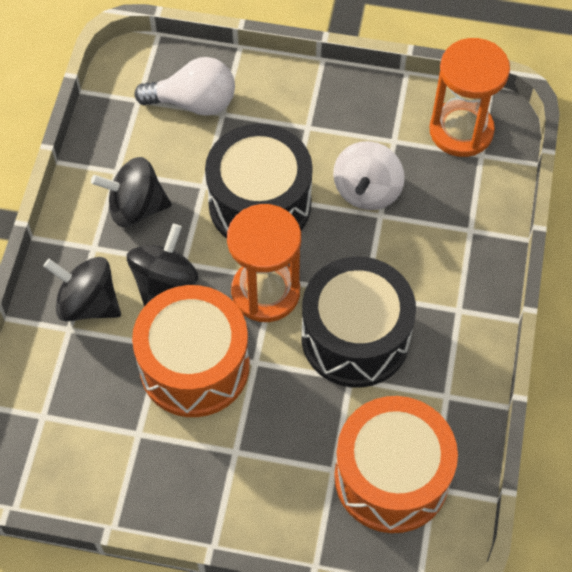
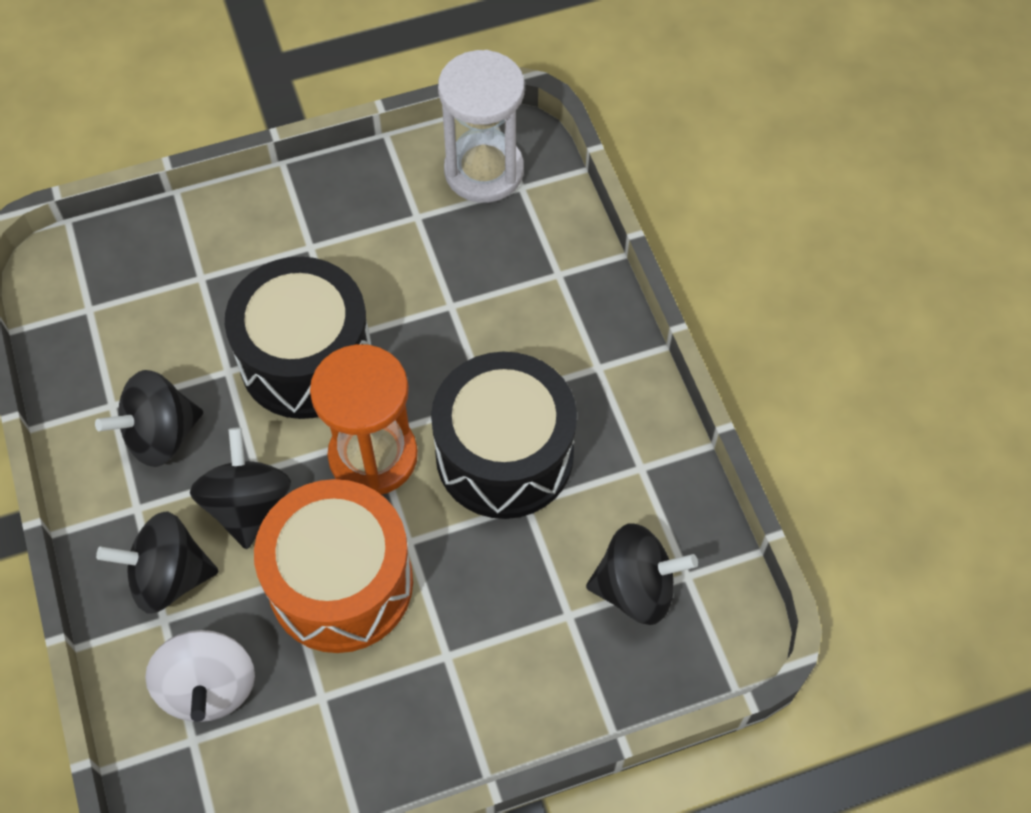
camera: 30 degrees left, 0 degrees up
(194, 103) = (159, 281): white light bulb -> none
(367, 191) = (420, 286): white spinning top -> white spinning top (209, 687)
(391, 477) = (636, 588): orange drum -> black spinning top
(461, 131) = (484, 171): orange hourglass -> white hourglass

